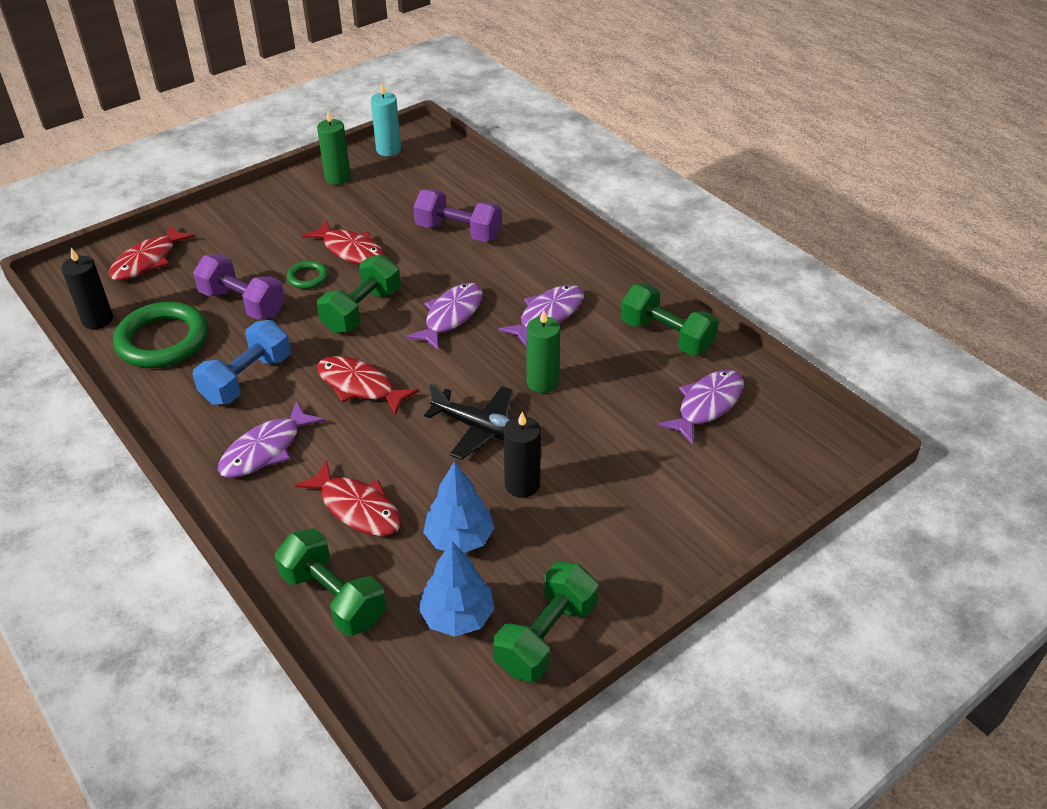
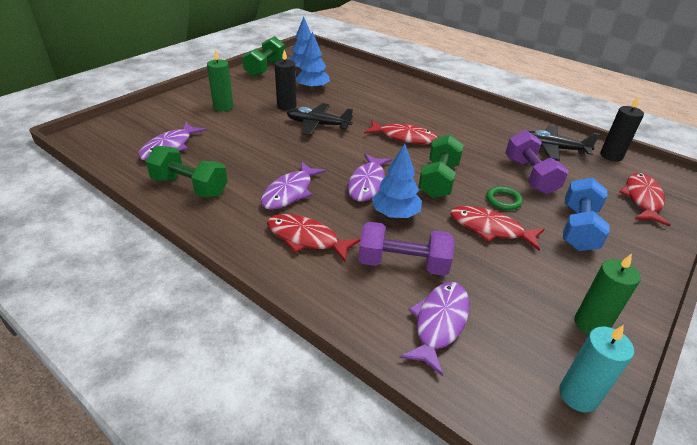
camera: 165 degrees right, 5 degrees down
(163, 340) = (552, 149): green ring -> black plane
(243, 303) = (530, 176): purple dumbbell -> purple dumbbell turned 60 degrees clockwise
(247, 379) = (476, 134): blue dumbbell -> blue dumbbell (578, 228)
(266, 449) = (432, 108): purple fish -> purple fish (439, 323)
(333, 597) = (359, 71): green dumbbell -> none
(357, 508) = (368, 93): red fish -> red fish (306, 238)
(439, 276) = (395, 214): none -> blue tree
(542, 382) = (285, 149): green candle -> green candle (223, 107)

